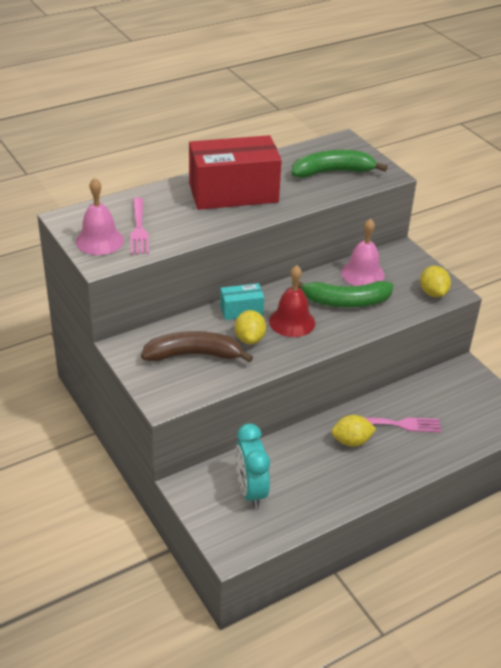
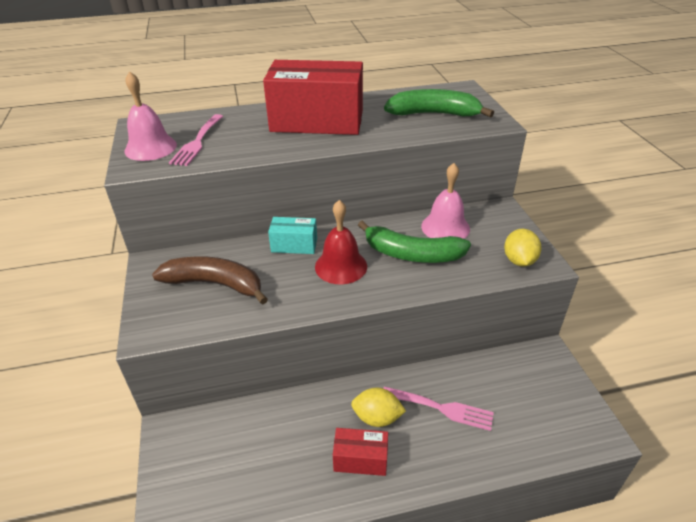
camera: 20 degrees right, 0 degrees up
(249, 339) = (284, 277): yellow lemon -> none
(251, 491) = (233, 455): turquoise clock -> none
(352, 472) = (360, 459): none -> red box

